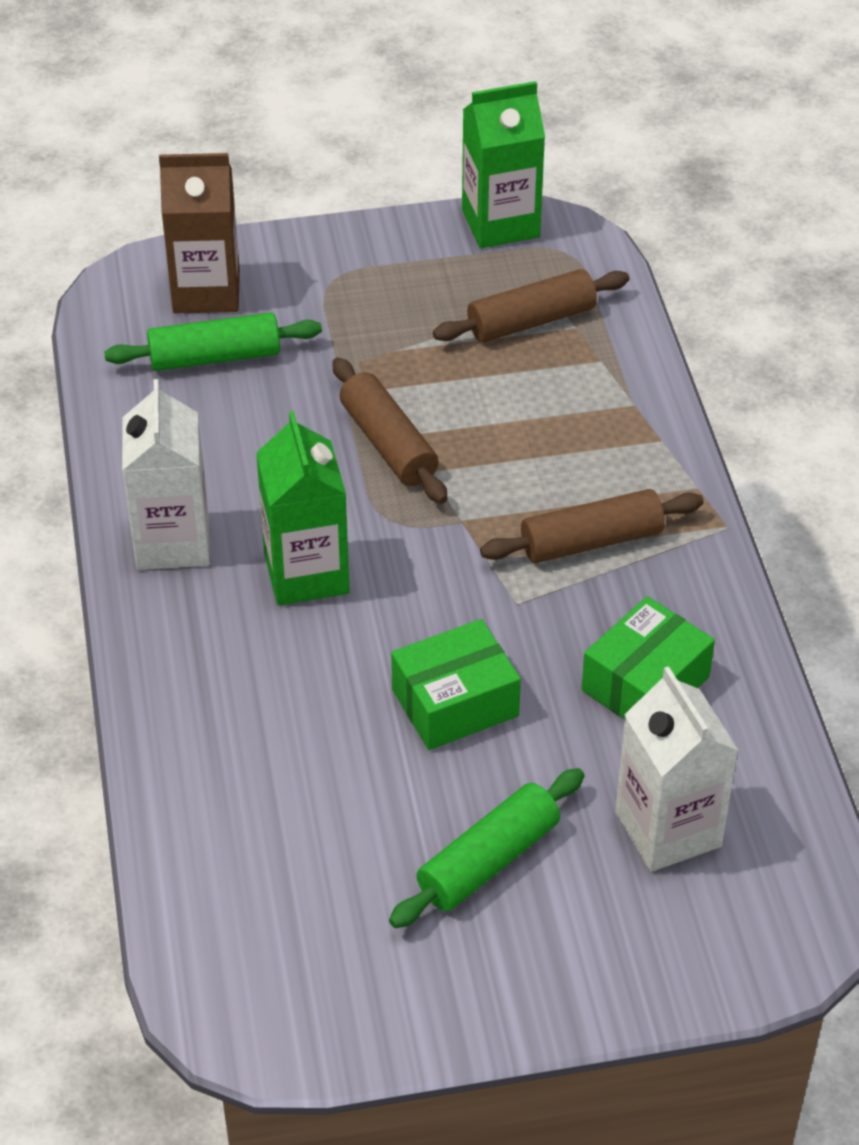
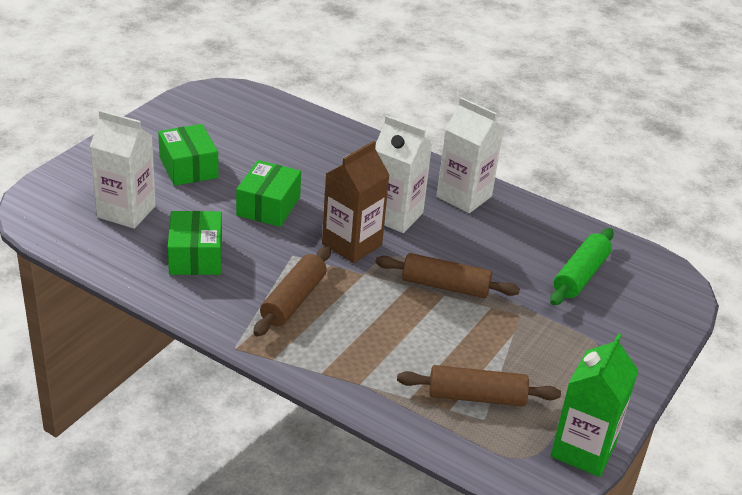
camera: 130 degrees right, 10 degrees down
(206, 291) = (640, 303): brown carton -> brown carton (352, 244)
(306, 573) = (395, 216): green carton -> white carton
(488, 860) = (188, 167): green rolling pin -> green box
(531, 321) = (476, 396): brown rolling pin -> brown rolling pin turned 75 degrees clockwise

